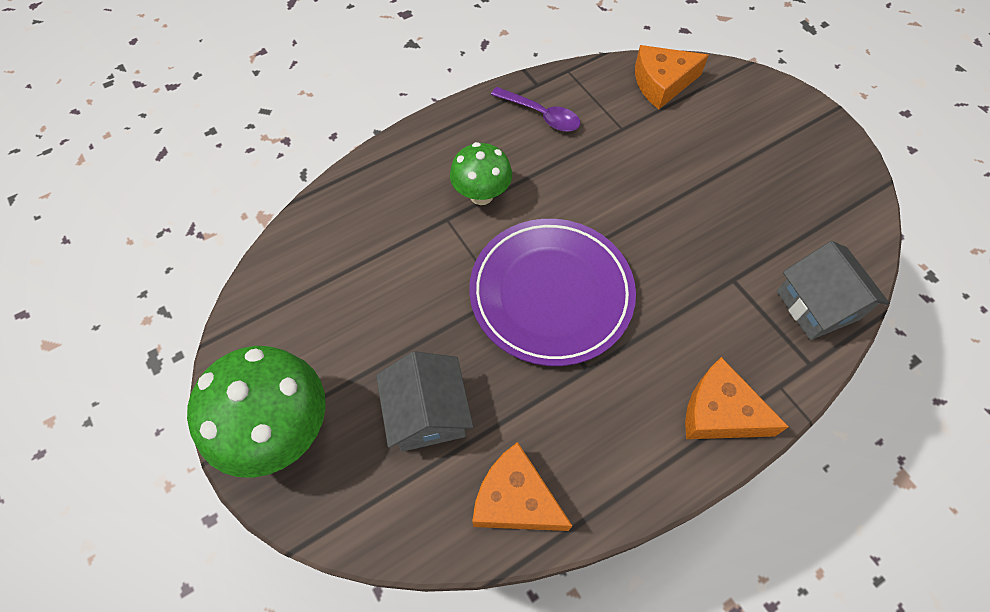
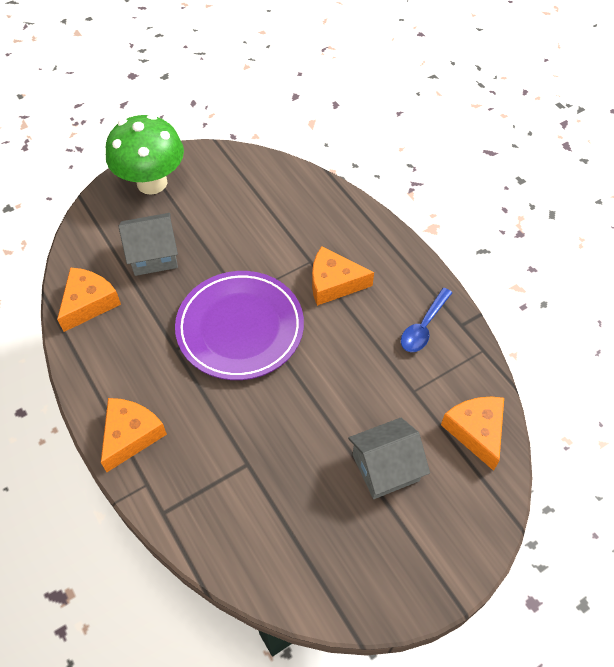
camera: 90 degrees right, 5 degrees down
(481, 195) = (334, 283): green mushroom -> orange cheese
(541, 115) = (423, 327): purple spoon -> blue spoon
(817, 305) = (217, 530): grey house -> grey house (385, 468)

